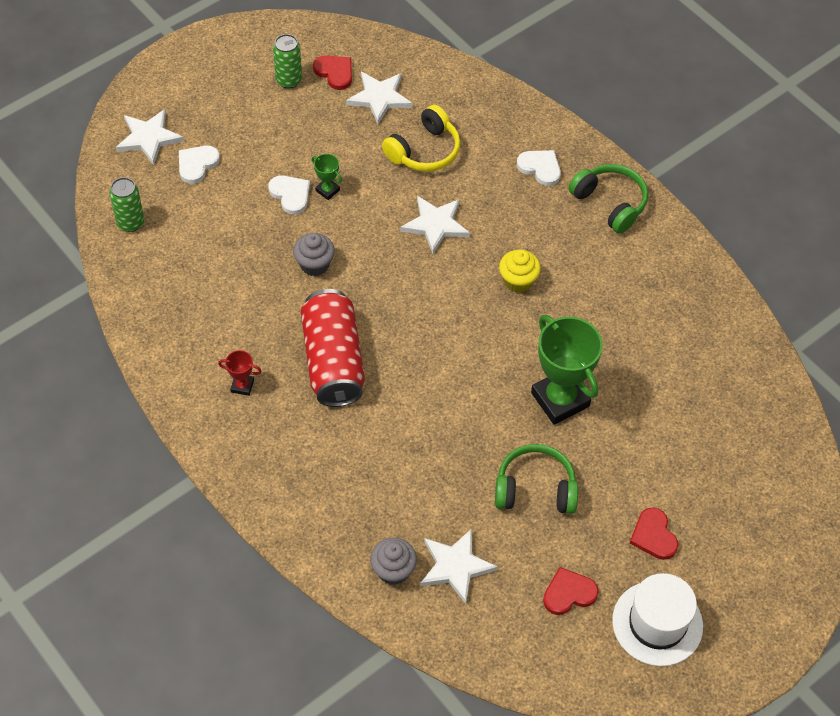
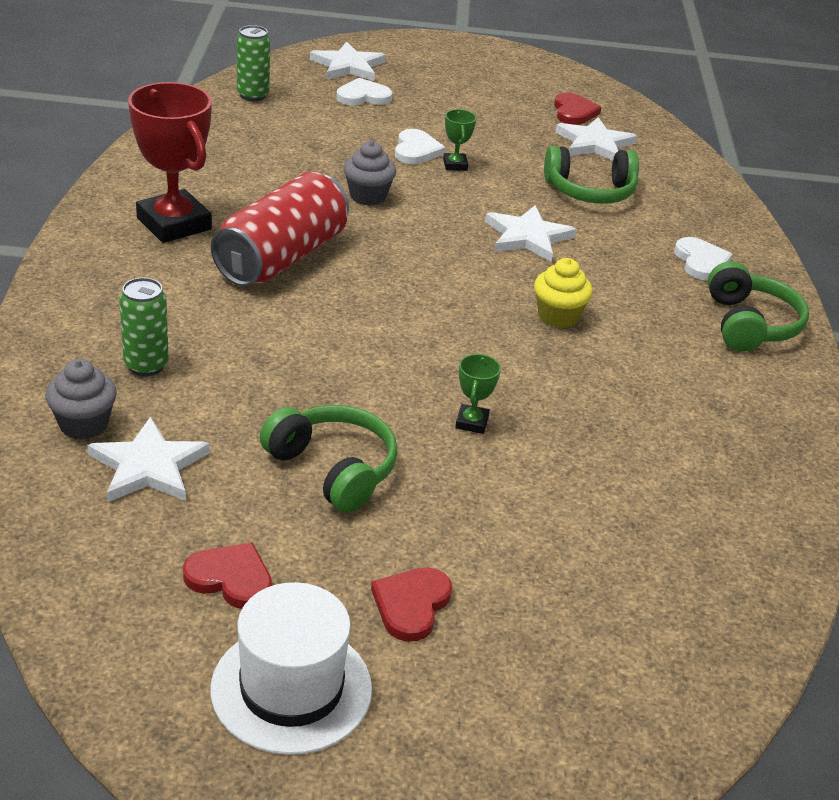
camera: 40 degrees right, 20 degrees down
(242, 386) = (174, 224): red trophy -> red trophy, size x2.26
(289, 80) = (523, 96): green can -> green can (146, 365)
(424, 151) = (590, 191): yellow headphones -> green headphones
(560, 399) = (472, 422): green trophy -> green trophy, size x0.44

